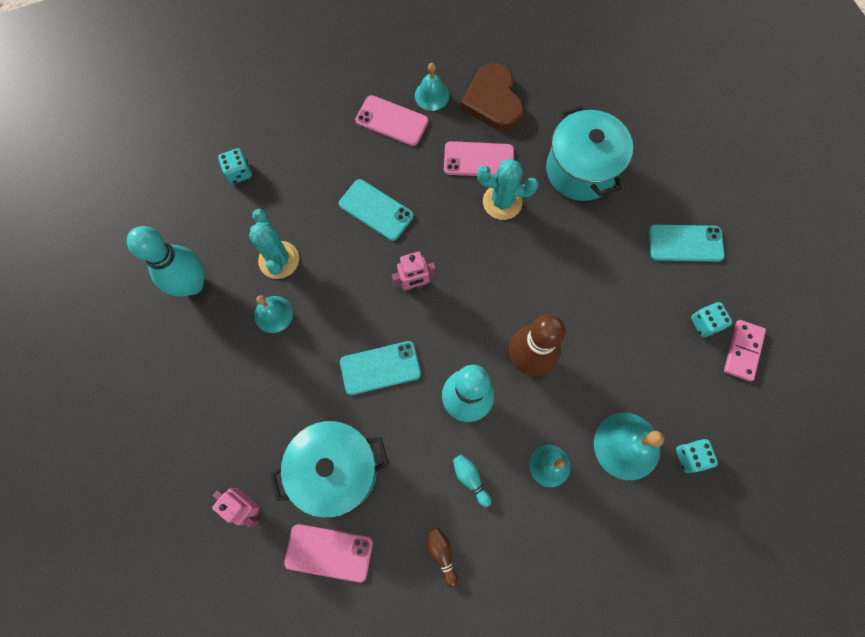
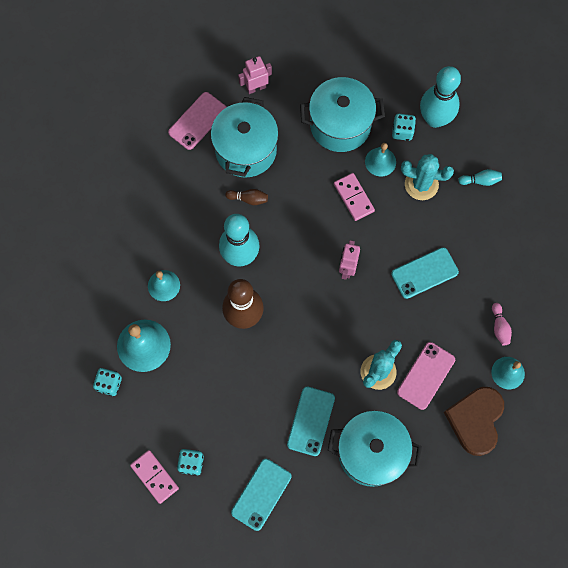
camera: 120 degrees right, 0 degrees up
(239, 172) = (513, 190): turquoise dice -> turquoise dice (402, 131)
(249, 380) = (340, 125): none -> turquoise pot
(331, 319) = (353, 197): none -> pink domino
(380, 368) = (298, 212): turquoise phone -> turquoise phone (311, 421)
(392, 121) = (499, 327): pink phone -> pink bowling pin
(442, 554) = (153, 186): brown bowling pin -> brown bowling pin (248, 199)
(470, 479) = (187, 229): turquoise bowling pin -> turquoise bowling pin (480, 181)
(493, 101) = (475, 420): brown heart -> brown heart turned 90 degrees counterclockwise

